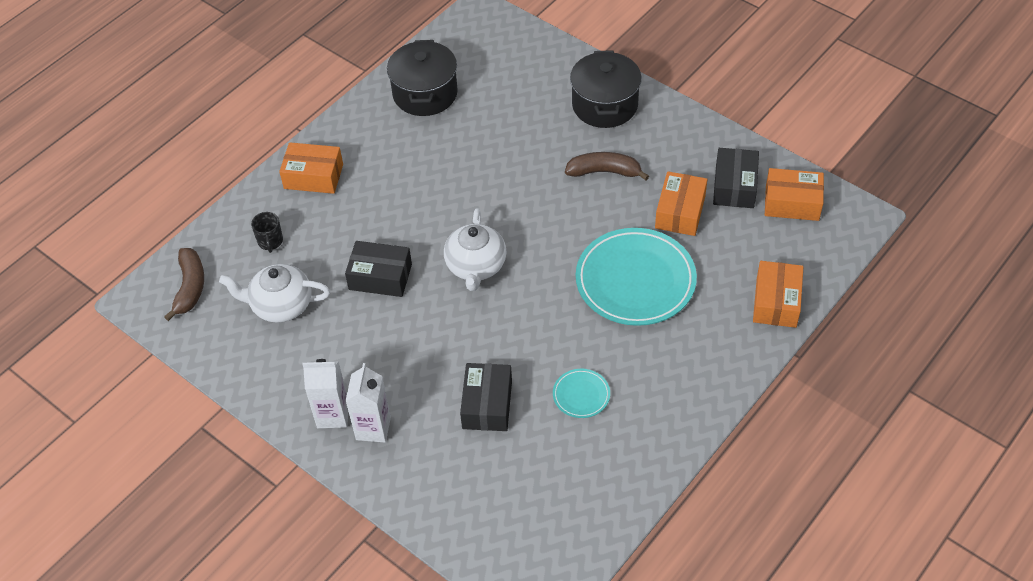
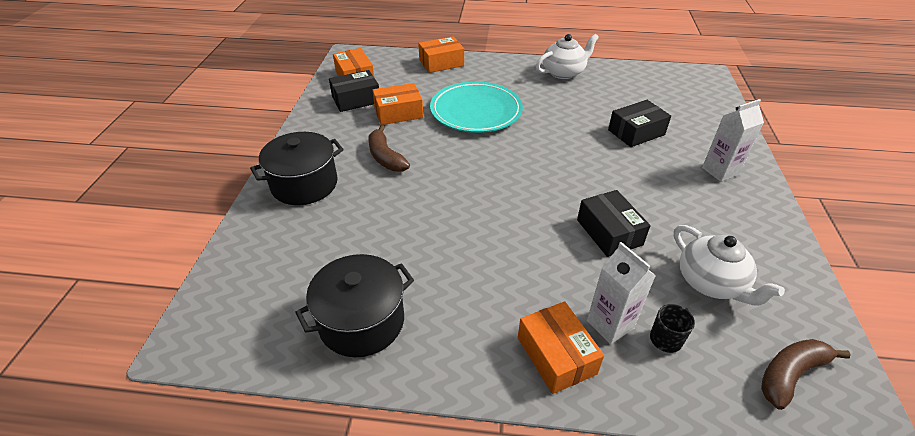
camera: 125 degrees left, 10 degrees down
(333, 415) = (741, 195): white carton -> white carton (610, 324)
(476, 266) = (540, 184): white teapot -> white teapot (563, 72)
(581, 395) = (582, 102): turquoise plate -> none

